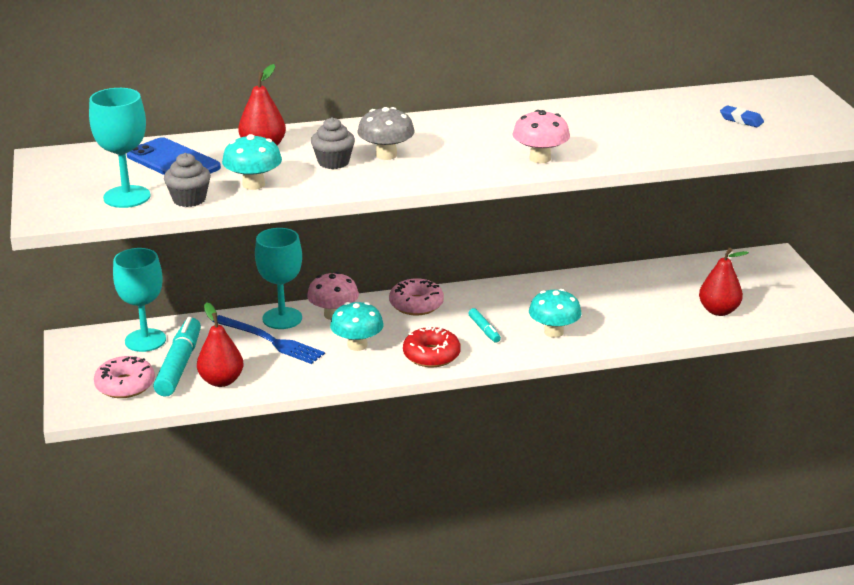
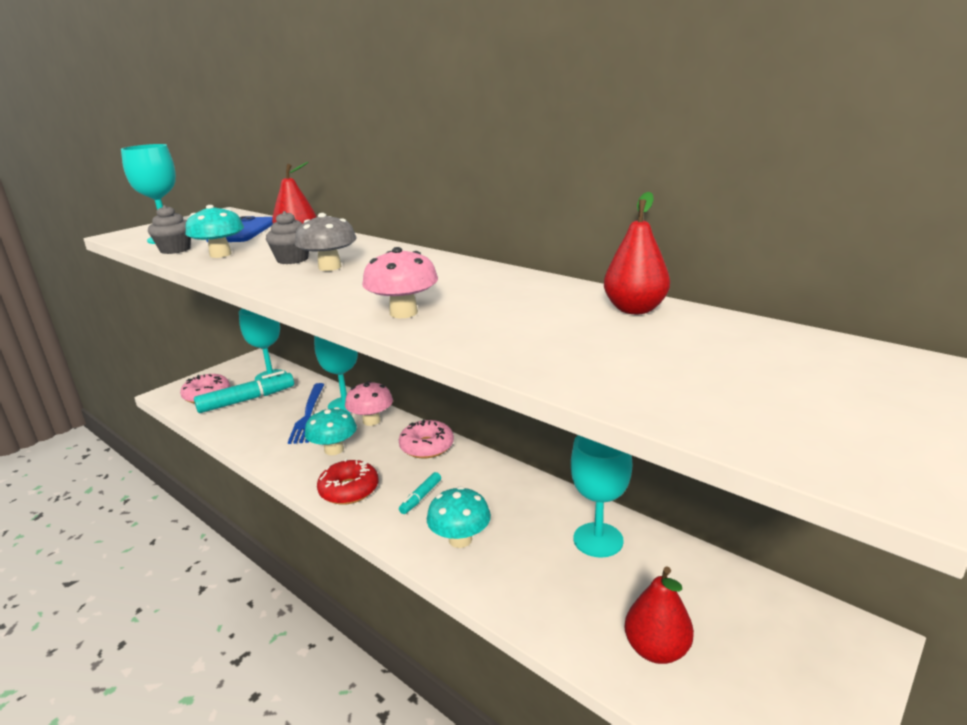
camera: 55 degrees right, 5 degrees down
(221, 381) = (235, 422): red pear -> red pear (635, 309)
(616, 287) = (598, 540): none -> turquoise goblet
(741, 120) = (724, 372): blue eraser -> none

